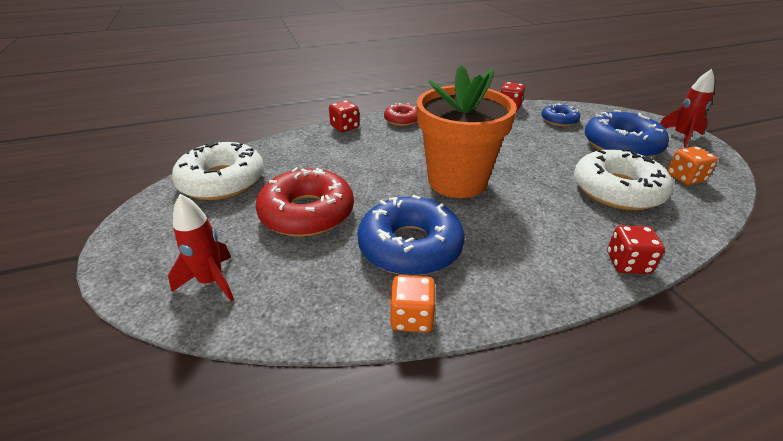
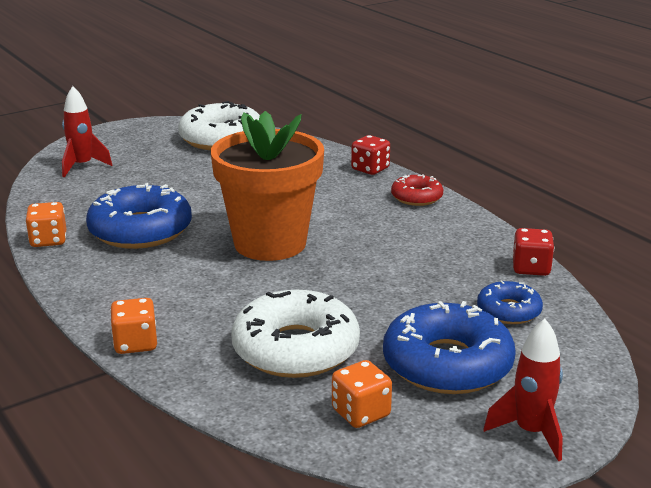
camera: 75 degrees right, 10 degrees down
(307, 213) = (181, 181): red donut -> none
(628, 263) = (135, 344): red dice -> orange dice

